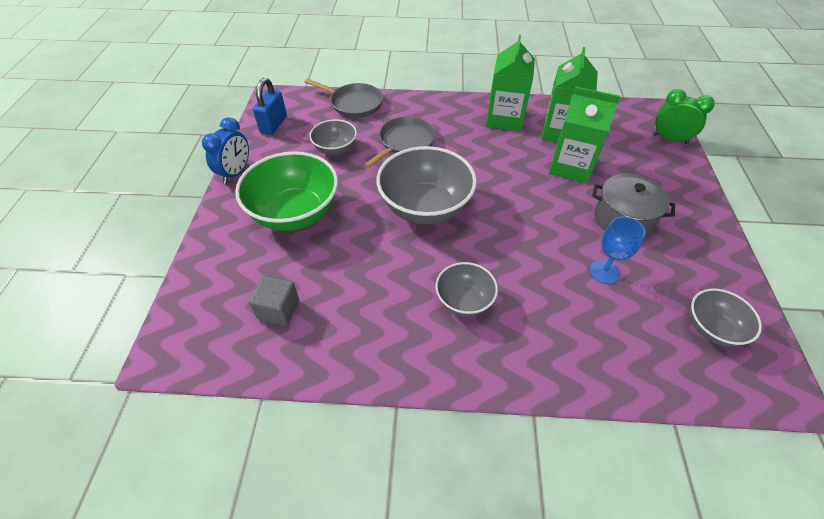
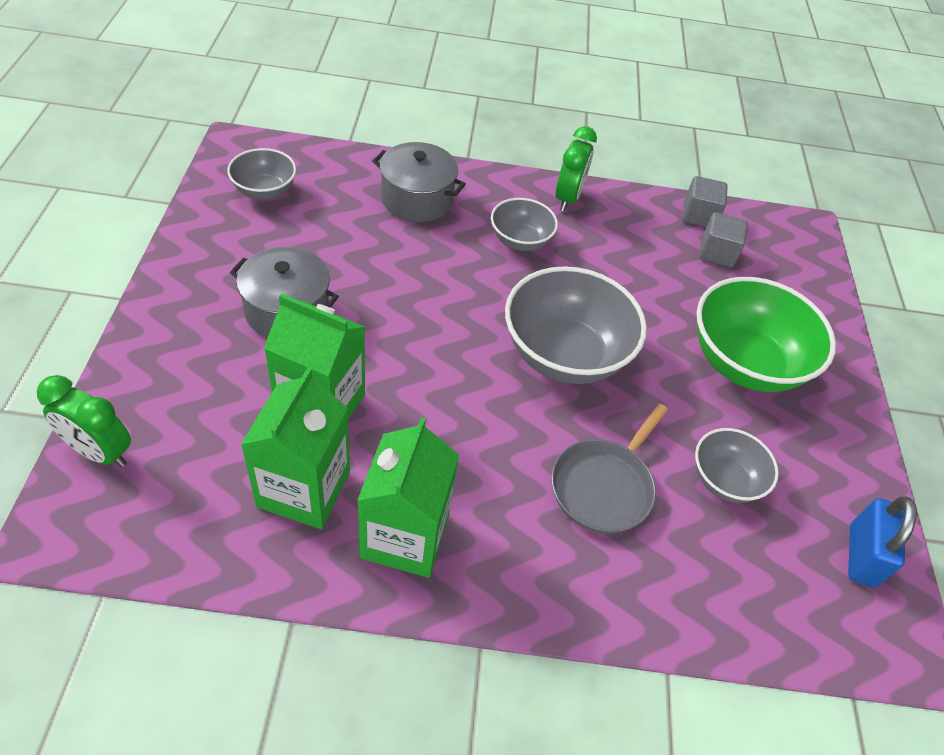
camera: 175 degrees right, 0 degrees up
(235, 173) = (866, 442): blue clock -> none
(279, 356) = (699, 215): none -> grey cube
(354, 103) = (723, 612): grey pan -> none
(419, 362) = (567, 198): none -> green clock
(570, 338) = (417, 199): none -> grey pot
(604, 272) = (350, 252): blue goblet -> none

